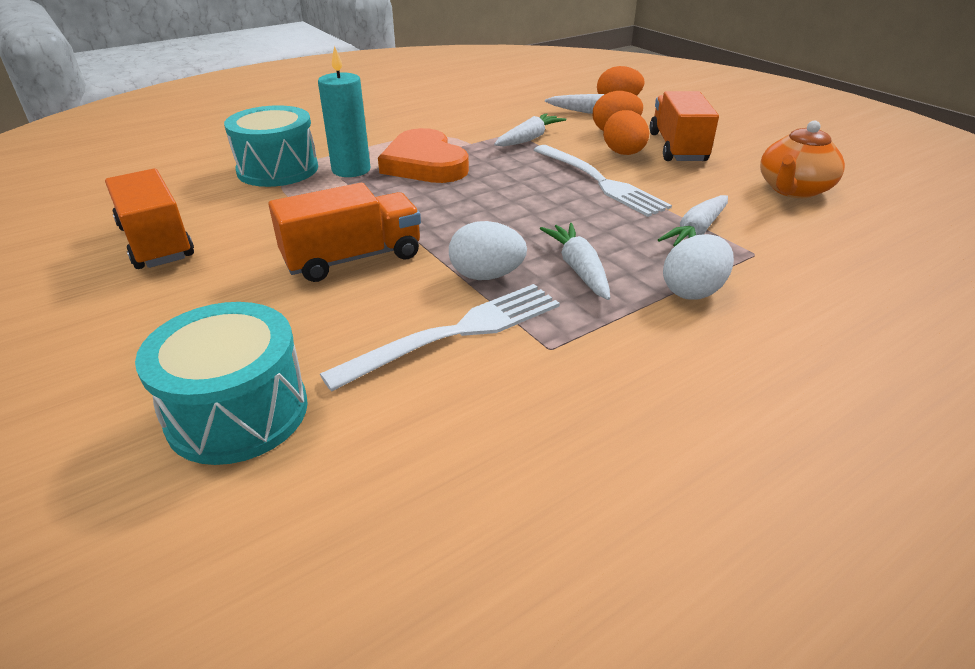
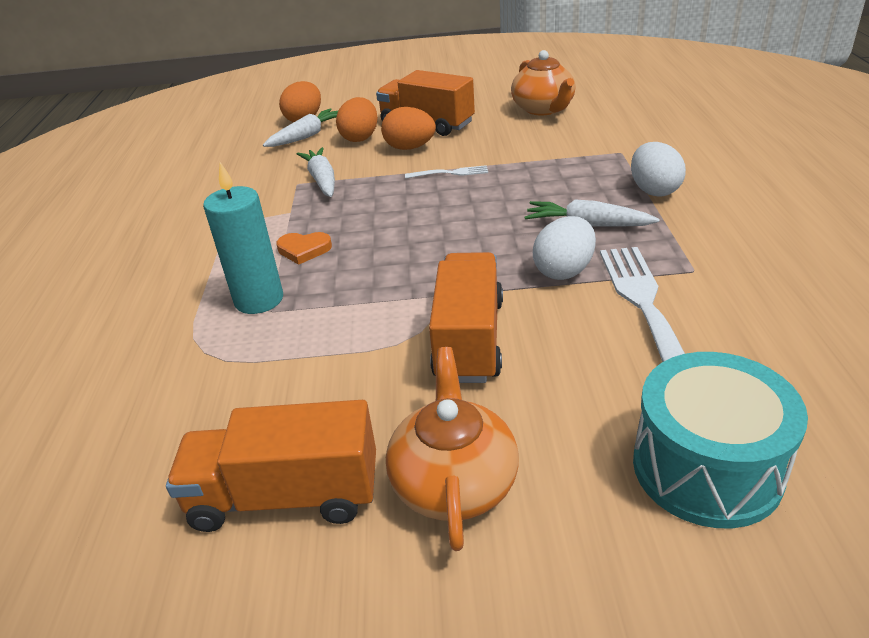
camera: 55 degrees left, 0 degrees up
(185, 297) = (454, 482): none -> orange teapot
(278, 169) = (187, 355): turquoise drum -> none
(424, 164) = (304, 250): orange heart -> orange heart, size x0.46
(600, 182) = (450, 173): white fork -> white fork, size x0.47
(696, 231) = (571, 162): white carrot -> none

